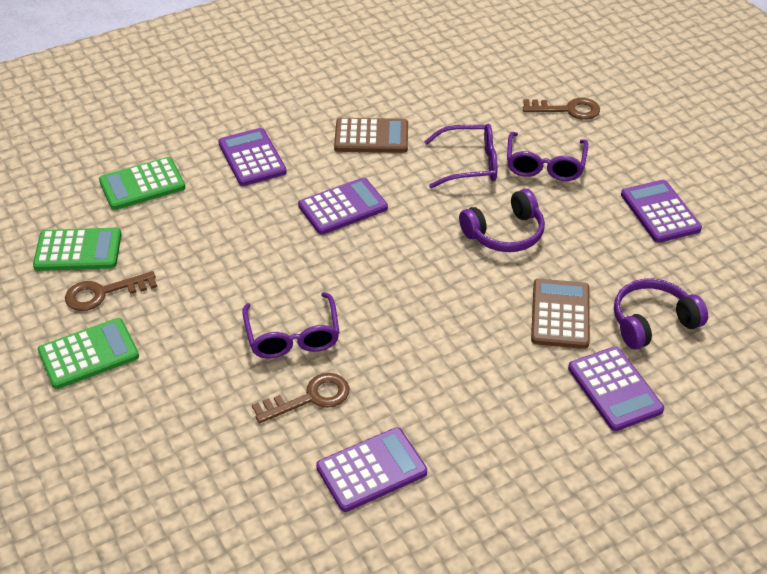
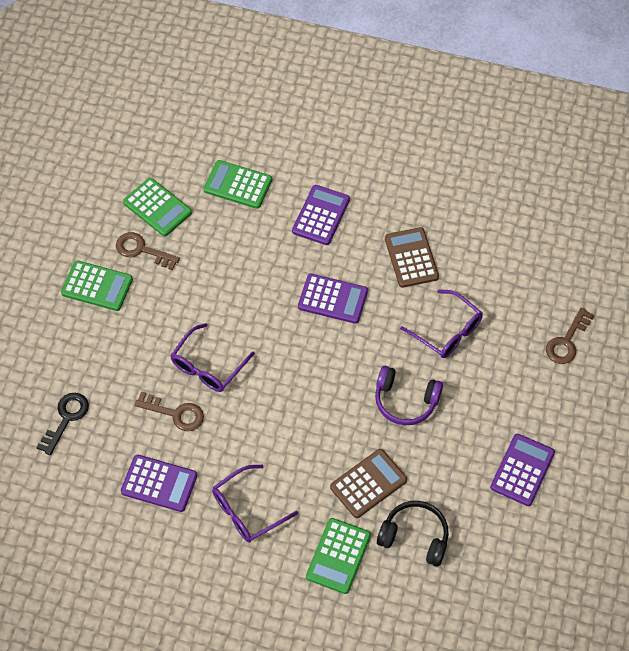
camera: 45 degrees right, 15 degrees up
(196, 493) = (66, 419): none -> black key
(371, 137) = (411, 258): brown calculator -> brown calculator turned 150 degrees counterclockwise
(545, 165) = (494, 372): purple glasses -> purple glasses (247, 510)
(567, 110) = (567, 341): brown key -> brown key turned 75 degrees clockwise
(614, 389) = (338, 556): purple calculator -> green calculator
(652, 322) = (415, 537): purple headphones -> black headphones

